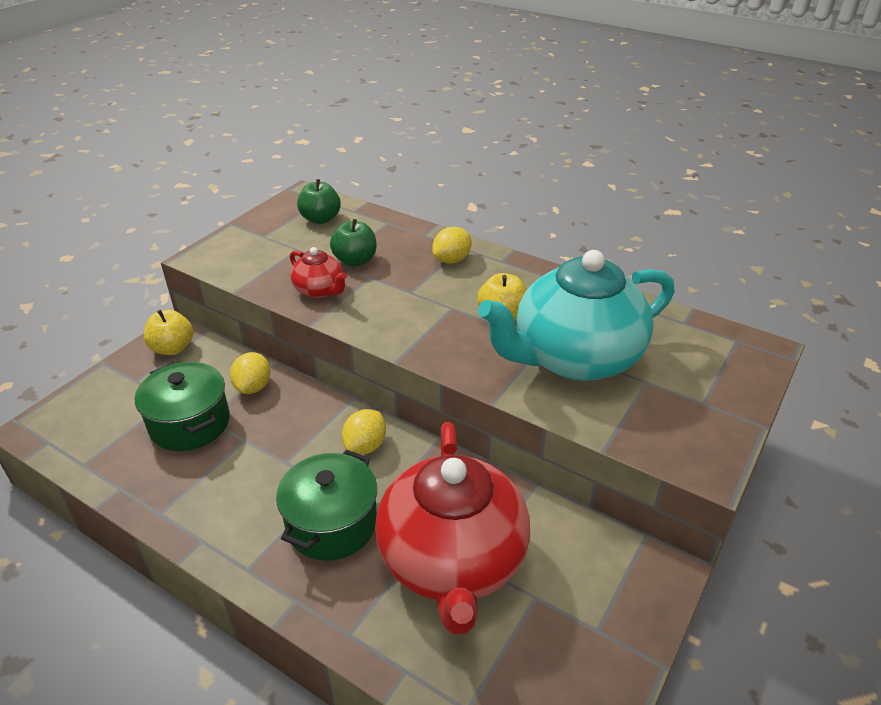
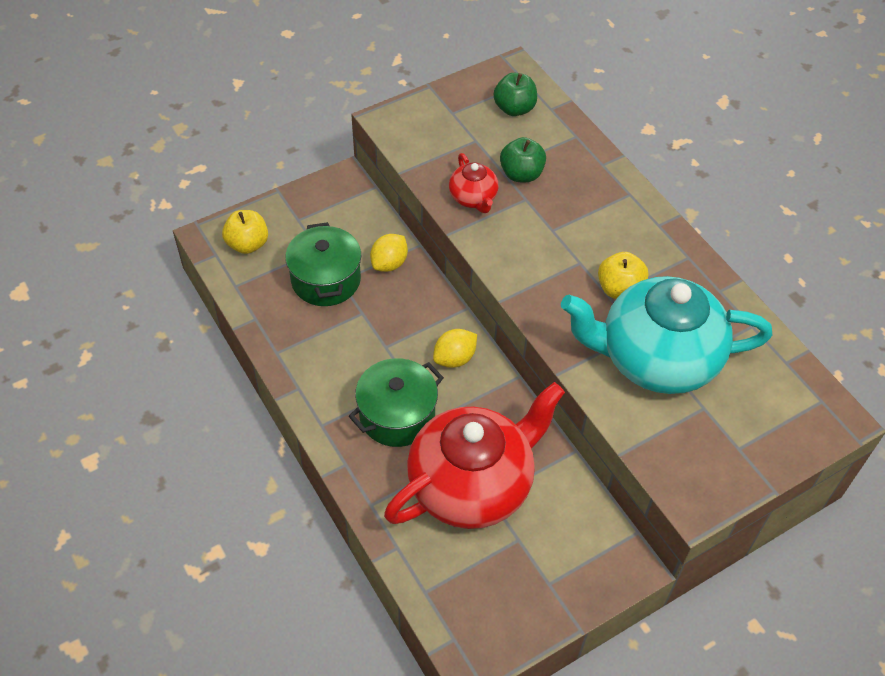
camera: 25 degrees right, 15 degrees up
(173, 348) = (338, 196): yellow apple -> yellow apple (248, 244)
(452, 260) = (611, 206): yellow lemon -> none
(452, 561) = (472, 484): red teapot -> red teapot turned 150 degrees counterclockwise

